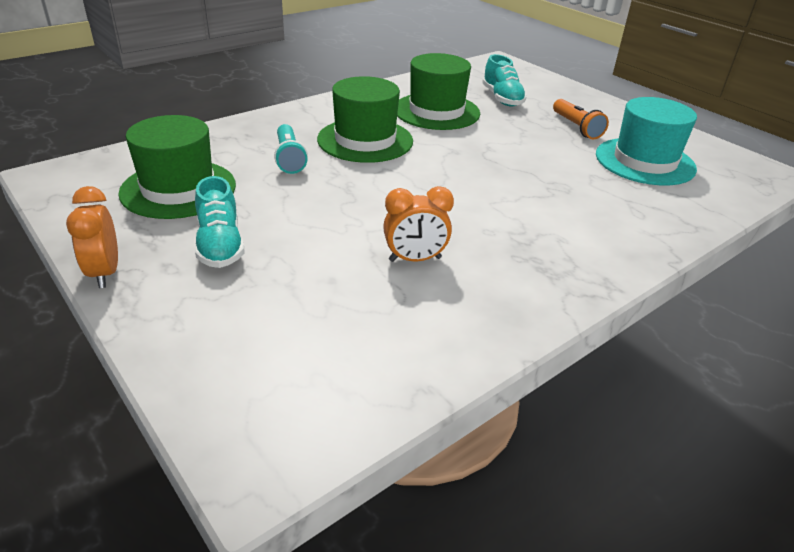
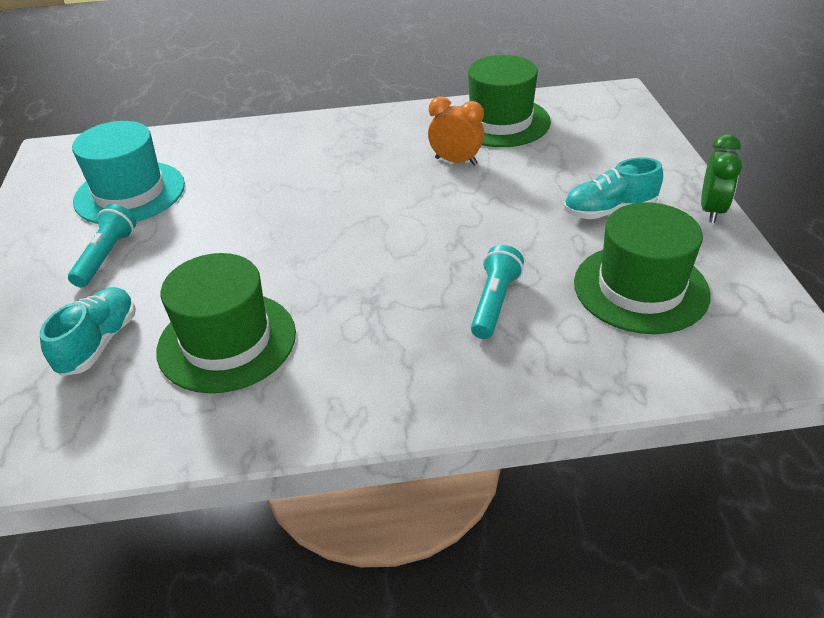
camera: 145 degrees left, 5 degrees up
(105, 273) = (711, 210): orange clock -> green clock
(220, 245) = (609, 211): turquoise shoe -> turquoise shoe turned 120 degrees counterclockwise
(365, 140) = (379, 308): green hat -> green hat (500, 122)
(576, 127) = (106, 256): orange flashlight -> turquoise flashlight

